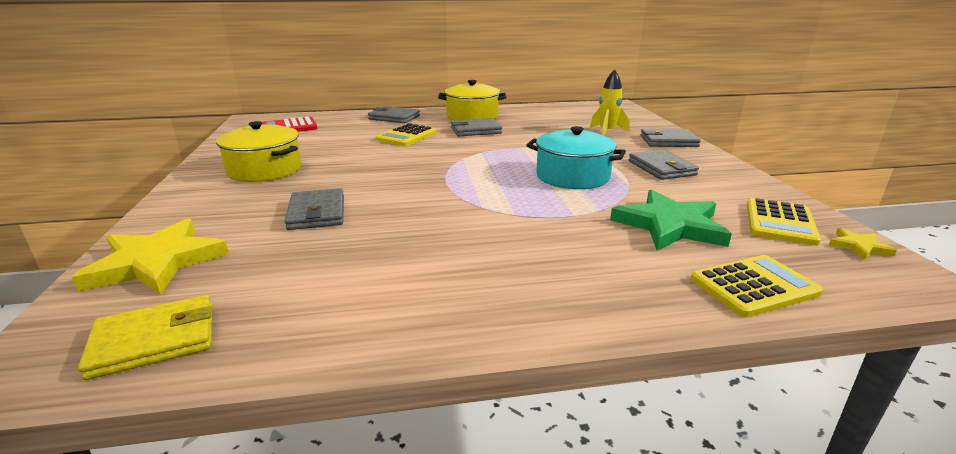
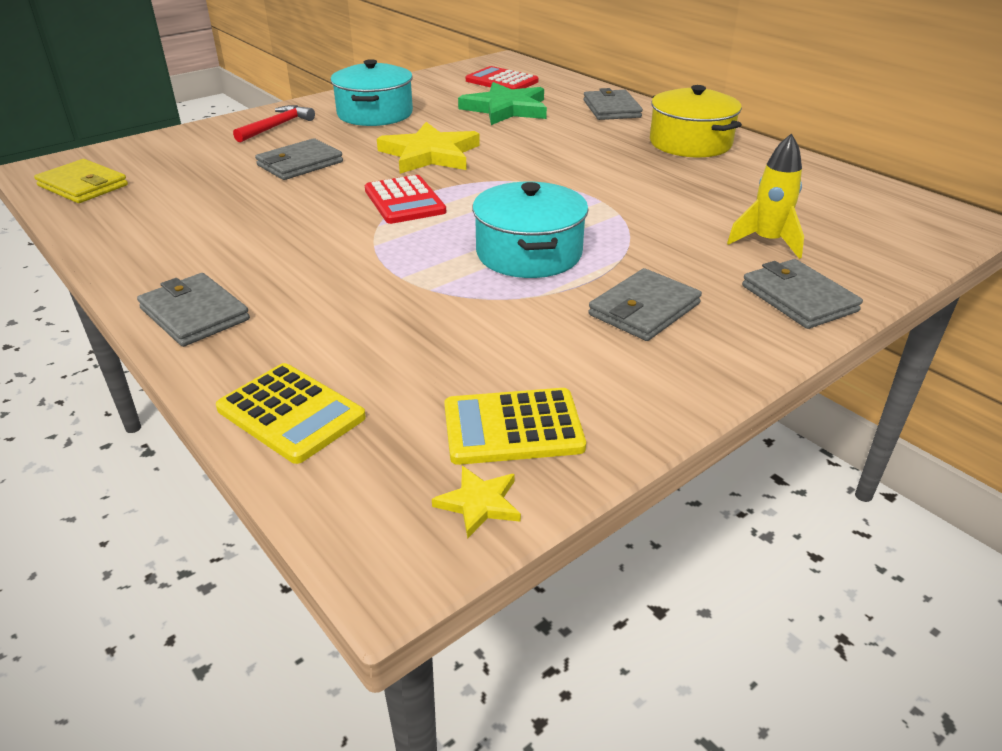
camera: 60 degrees right, 10 degrees up
(157, 262) = (178, 147): yellow star -> yellow star (430, 154)
(208, 208) = (276, 126): none -> red hammer
(264, 170) = (375, 114): yellow pot -> turquoise pot
(406, 136) = (551, 134): yellow calculator -> none
(451, 192) = (404, 201): none -> red calculator
(475, 130) = (631, 160): grey wallet -> grey wallet (194, 314)
(670, 225) = (424, 341): green star -> green star (506, 109)

